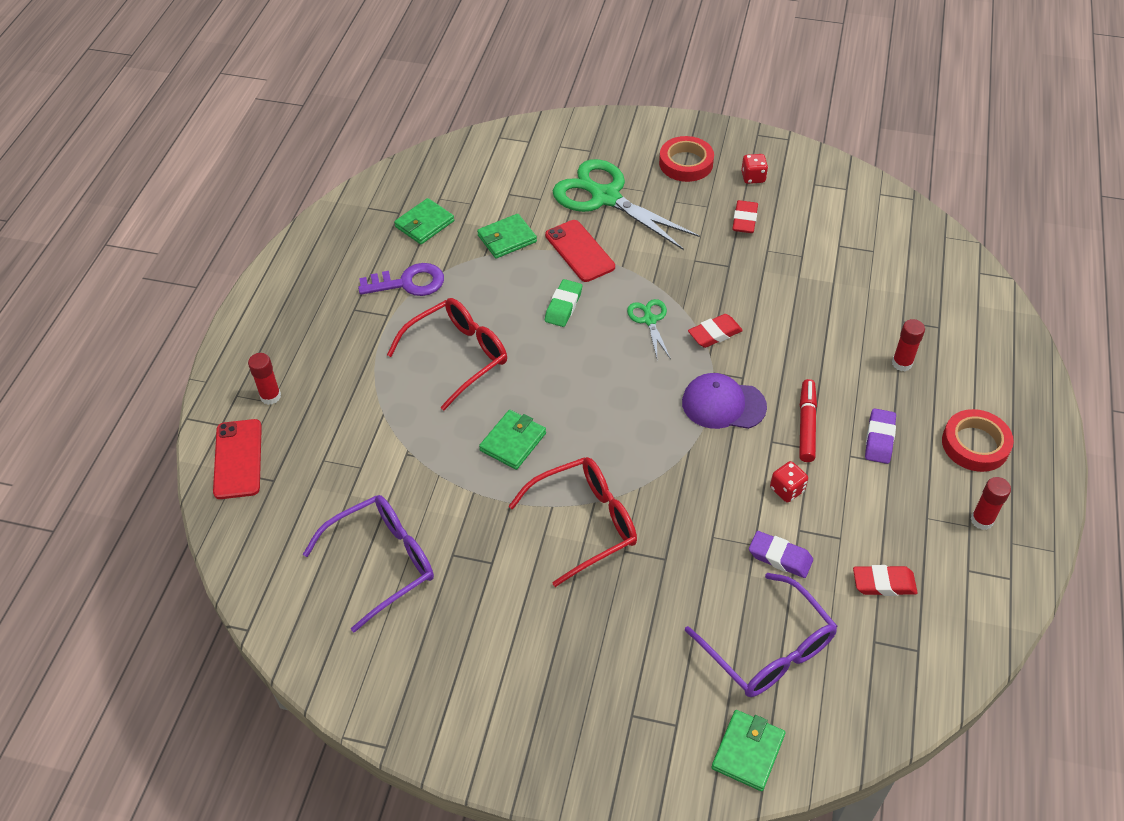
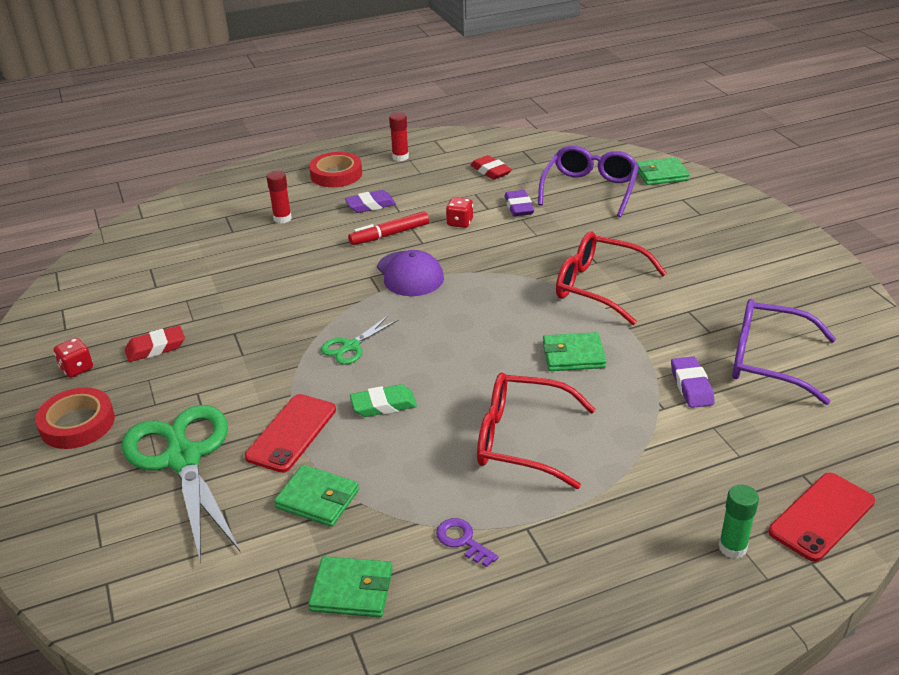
camera: 125 degrees left, 15 degrees down
(270, 396) = (732, 547): red glue stick -> green glue stick
(408, 488) = (691, 386): none -> purple eraser
(409, 283) = (462, 540): purple key -> purple key, size x0.59
(604, 197) = (183, 457): green scissors -> green scissors turned 150 degrees clockwise
(714, 334) = (333, 306): red eraser -> none

